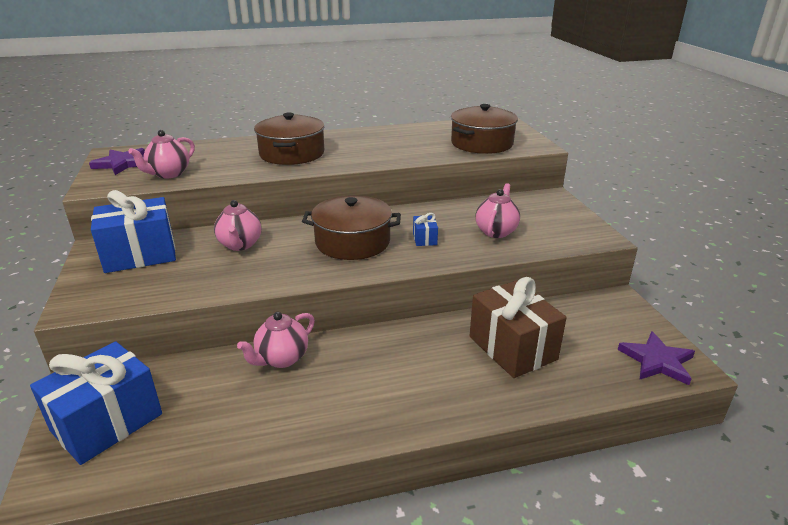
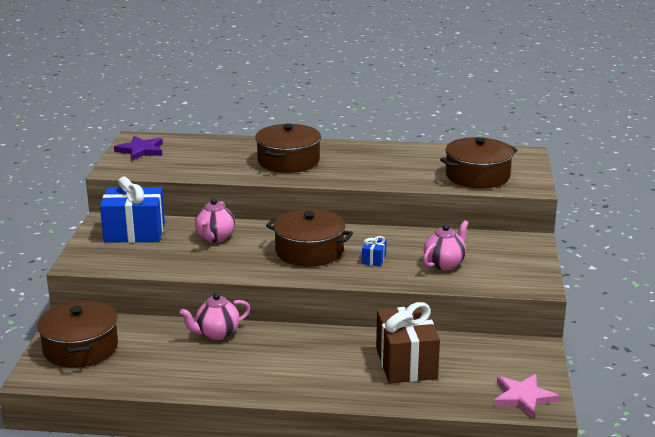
camera: 20 degrees right, 5 degrees down
(107, 422) = (80, 348): blue gift -> brown pot
(169, 174) = (174, 166): pink teapot -> none
(657, 361) = (523, 397): purple star -> pink star

